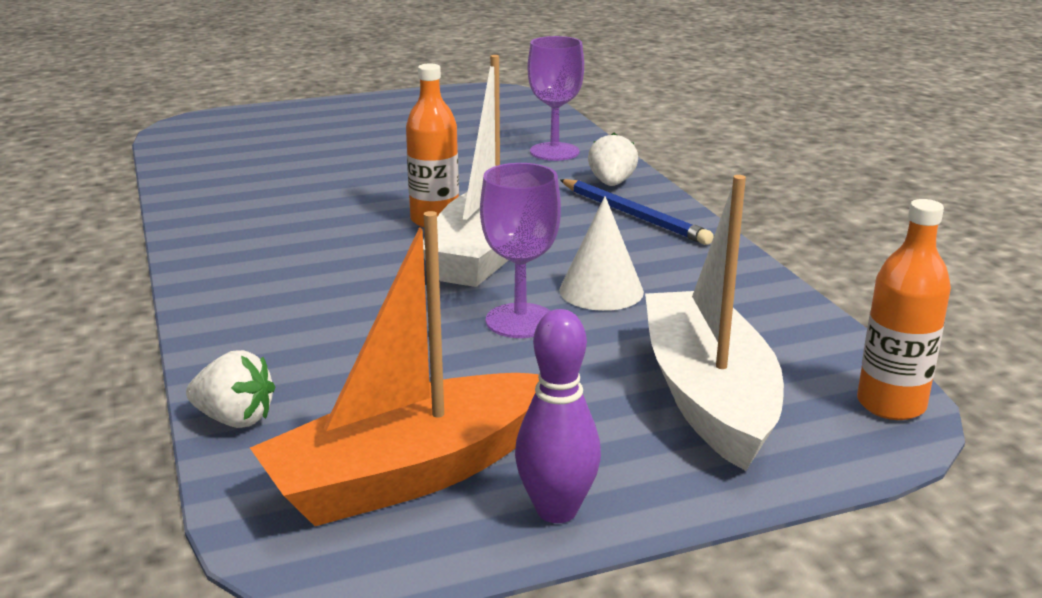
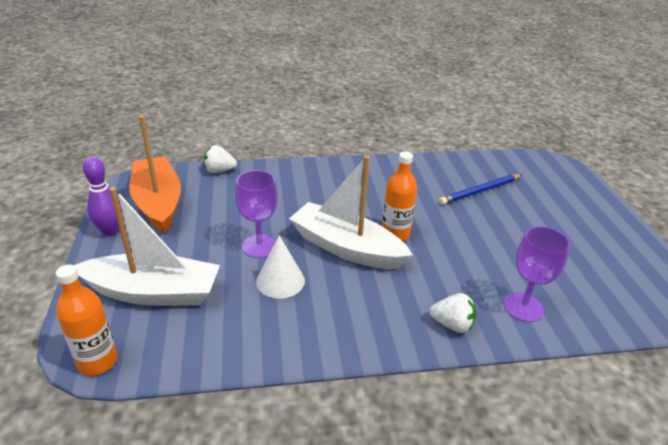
camera: 100 degrees right, 10 degrees up
(235, 419) = (219, 170): white strawberry -> white strawberry turned 60 degrees clockwise
(634, 215) = (388, 322): blue pencil -> blue pencil (480, 191)

